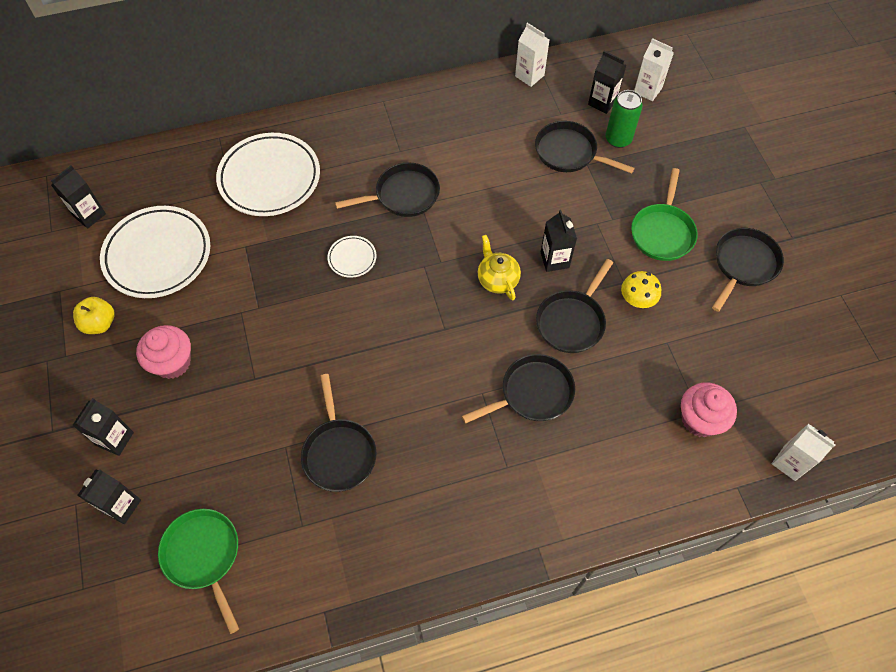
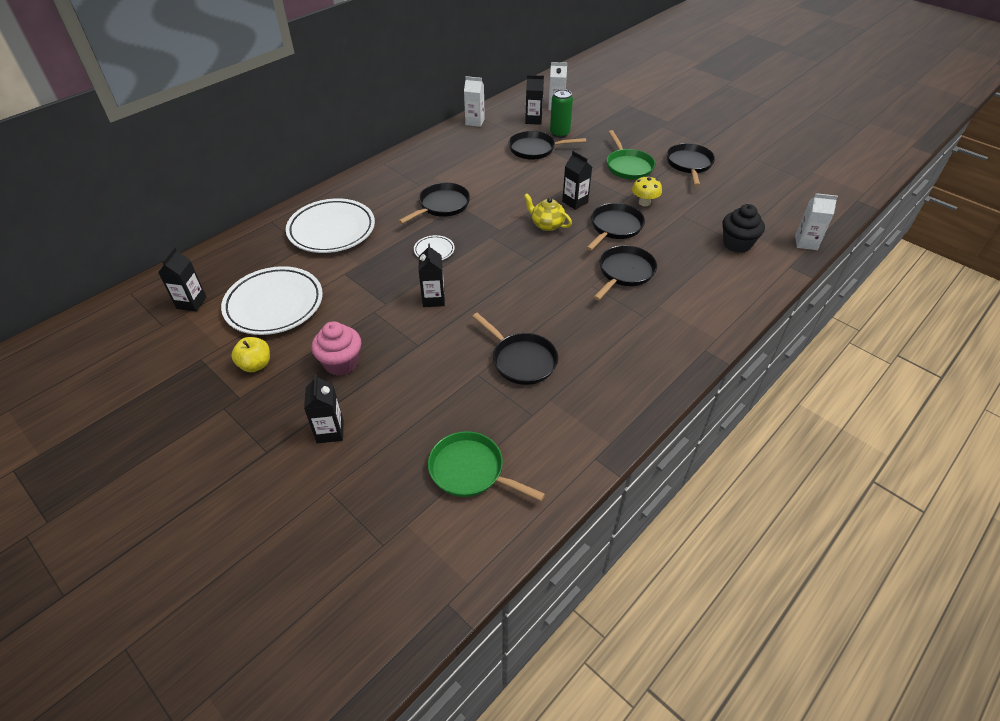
camera: 30 degrees left, 15 degrees down
(121, 506) = (372, 472): black carton -> black carton (433, 299)
(572, 321) = (615, 227): black pan -> black pan turned 150 degrees counterclockwise
(699, 420) = (737, 244): pink cupcake -> black cupcake

